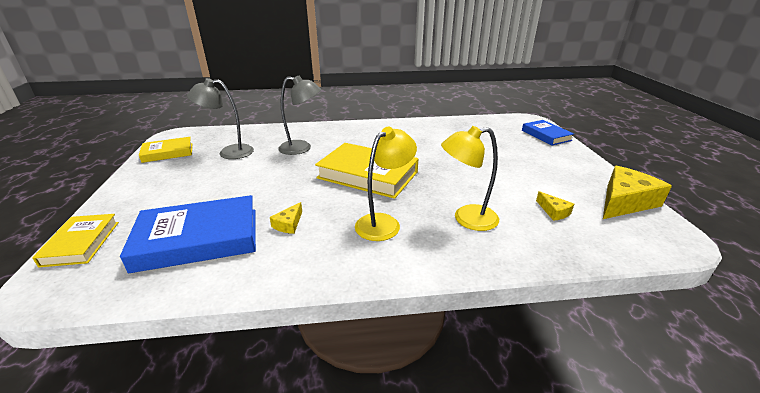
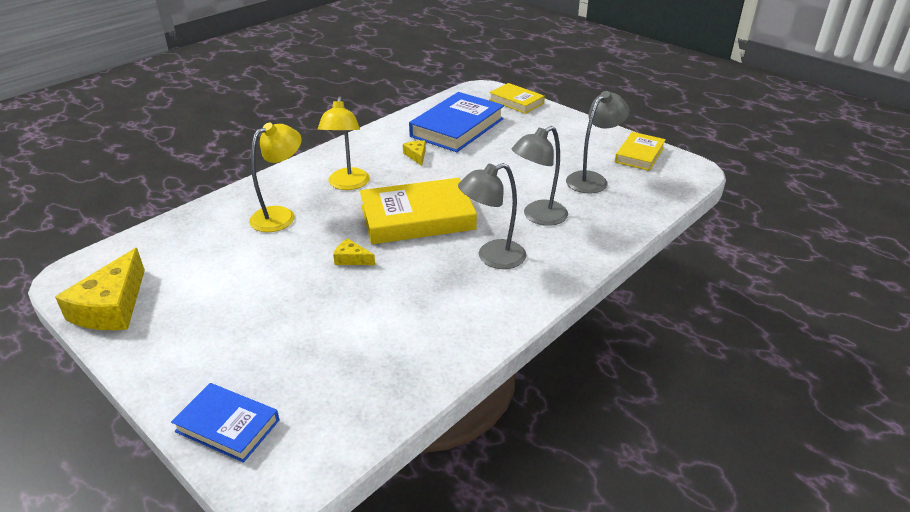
camera: 140 degrees right, 5 degrees up
(360, 142) = (492, 257): none -> grey lamp
(554, 211) = (197, 258): yellow cheese -> yellow cheese (351, 259)

